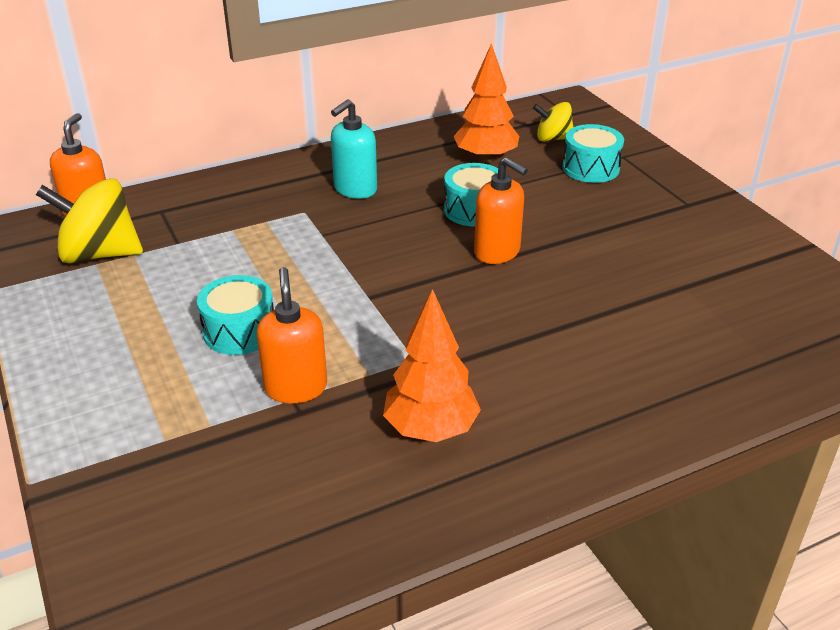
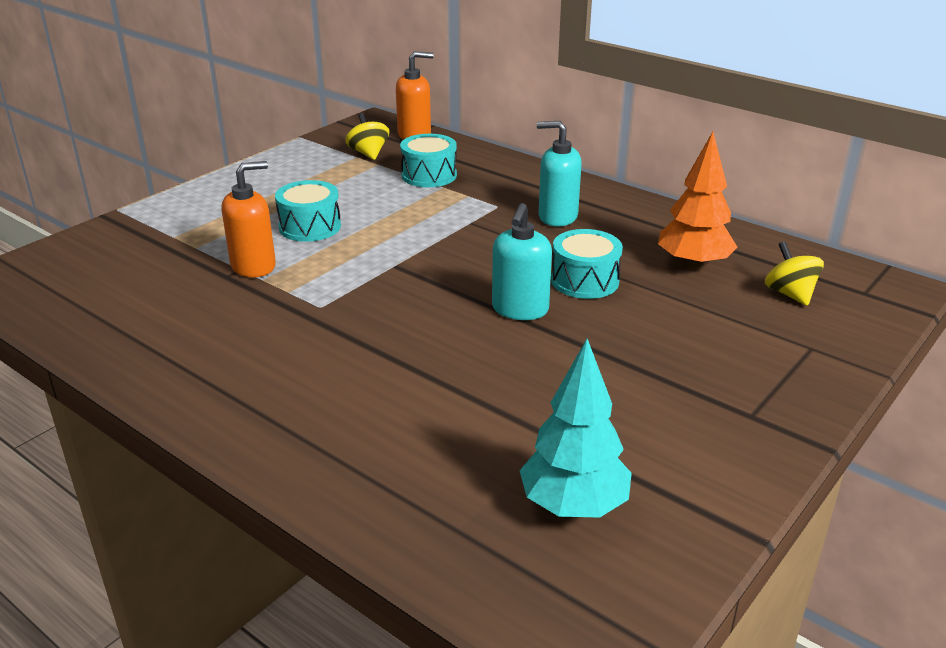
camera: 65 degrees right, 5 degrees down
(99, 254) = (368, 153): yellow spinning top -> yellow spinning top, size x0.57
(431, 430) = (229, 336): orange tree -> none
(497, 252) = (520, 309): orange soap dispenser -> turquoise soap dispenser
(590, 168) = (753, 331): turquoise drum -> turquoise drum (429, 175)
(760, 302) = (574, 506): none -> turquoise tree

